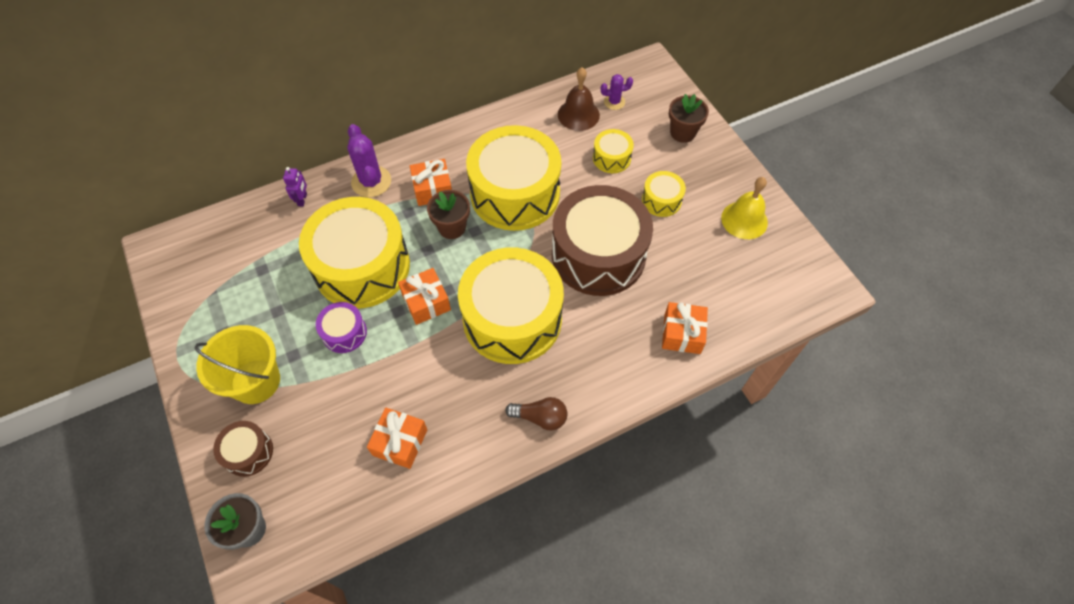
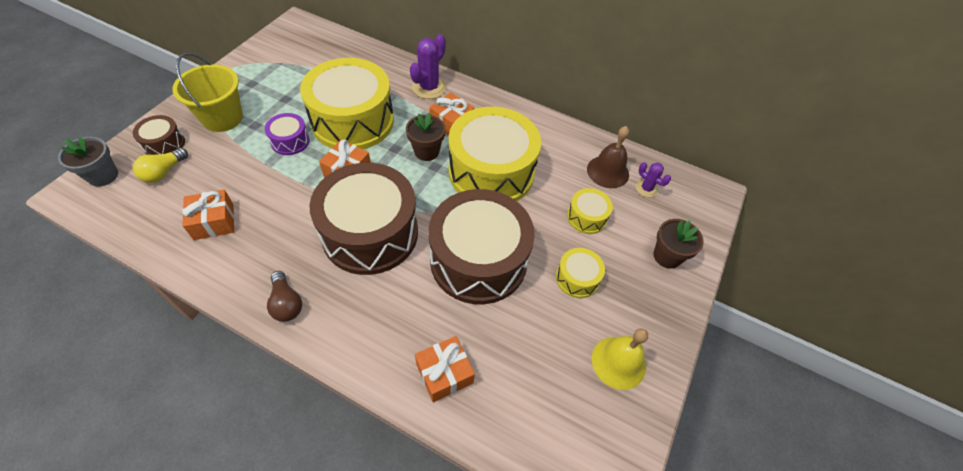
camera: 50 degrees right, 5 degrees down
(293, 466) = (164, 172): none -> yellow light bulb
(302, 200) = (384, 63): purple robot -> none
(512, 318) = (370, 233): yellow drum -> brown drum

